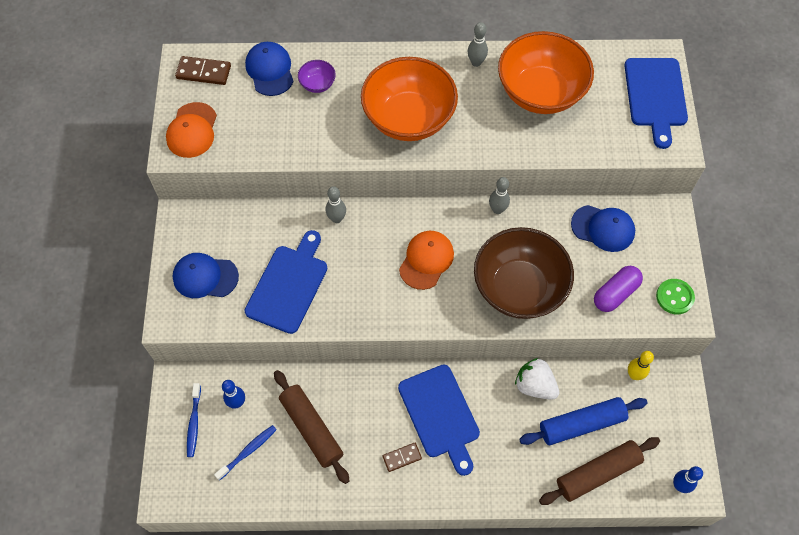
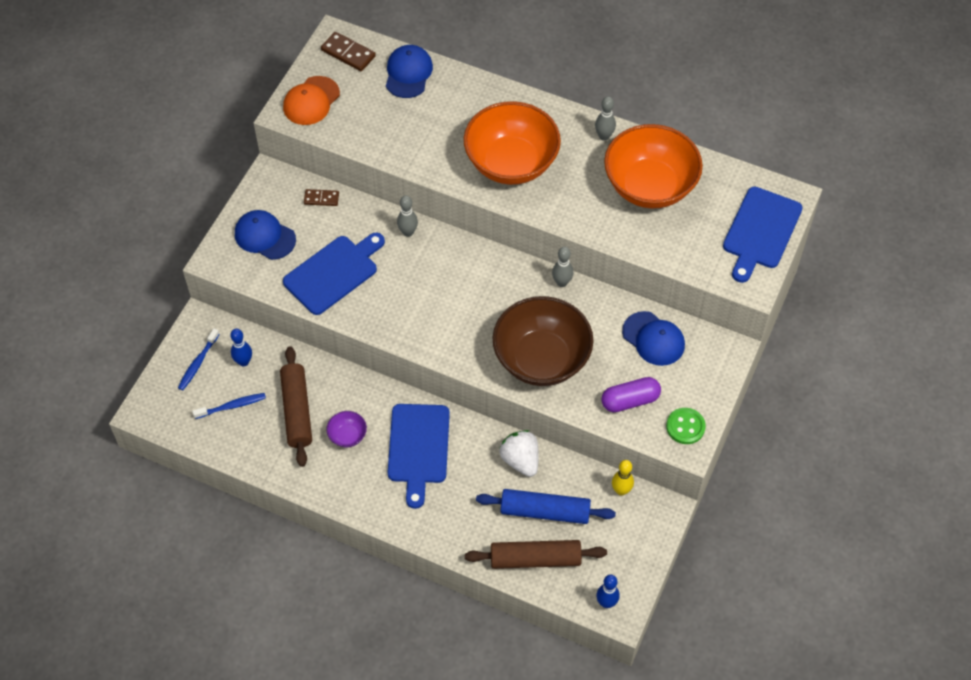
camera: 25 degrees right, 5 degrees down
(317, 84) = (445, 101): purple bowl -> purple bowl (347, 435)
(402, 457) = (364, 469): brown domino -> brown domino (321, 198)
(426, 260) = (469, 301): orange cap -> none

